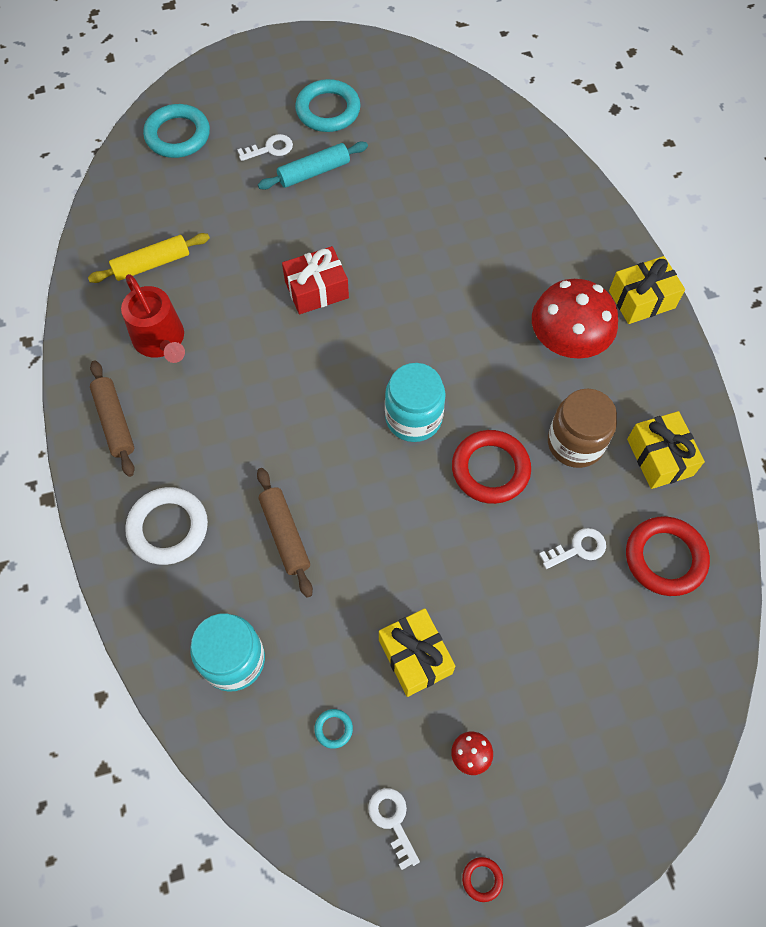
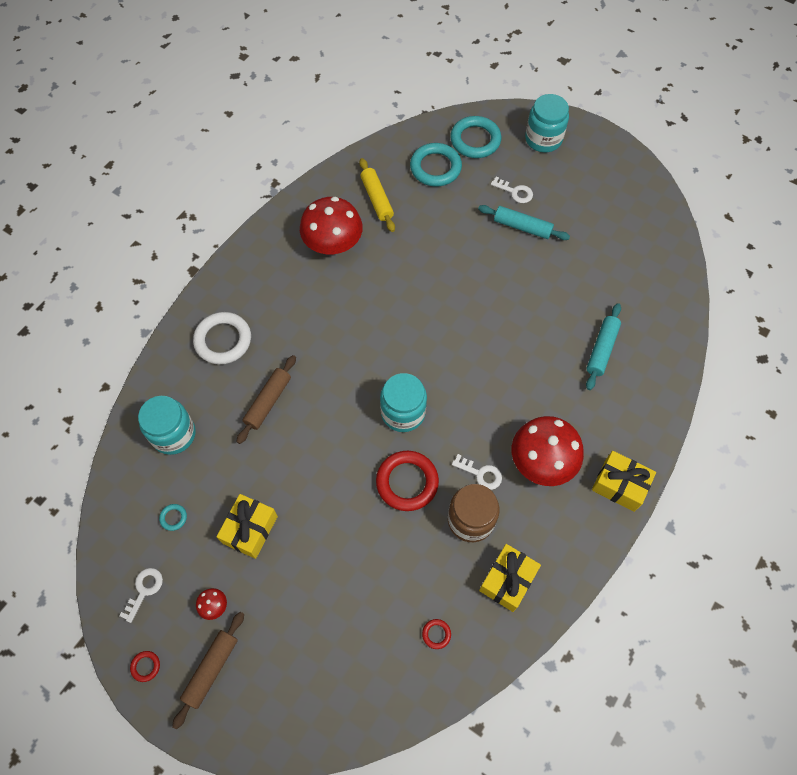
camera: 50 degrees right, 0 degrees up
(114, 422) = (263, 263): brown rolling pin -> brown rolling pin (211, 669)
(152, 264) = (377, 199): yellow rolling pin -> yellow rolling pin turned 45 degrees clockwise
(161, 340) = (333, 243): red watering can -> red mushroom
(237, 84) = (543, 139): none -> turquoise jar
(316, 290) = (441, 293): red gift -> none
(328, 110) = (576, 198): turquoise ring -> turquoise ring (435, 168)
(500, 211) = (601, 349): none -> turquoise rolling pin
(578, 548) = (397, 574): white key -> white key (481, 474)
(665, 558) = (436, 634): red ring -> red ring, size x0.43

